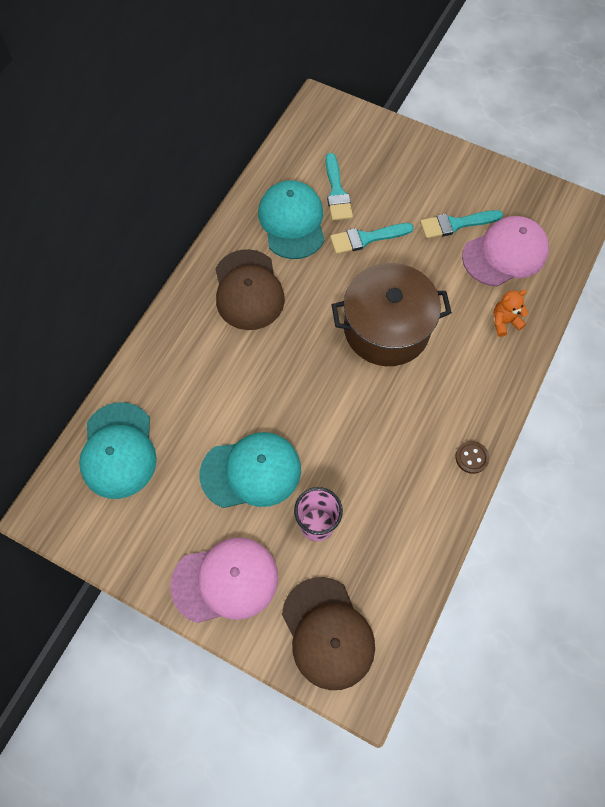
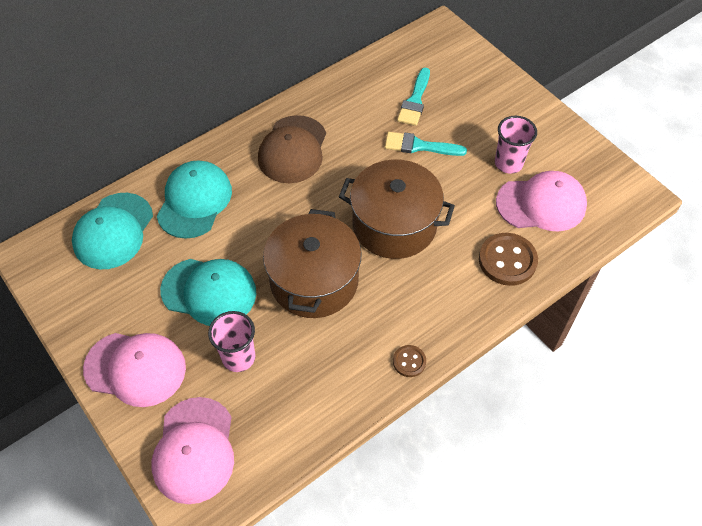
camera: 25 degrees right, 10 degrees down
(292, 221) = (362, 110): turquoise cap -> turquoise cap (194, 201)
(328, 633) = (194, 450): brown cap -> pink cap
(344, 417) = (314, 281): none -> brown pot
(456, 224) = (508, 163): turquoise brush -> pink cup
(504, 322) = (507, 260): orange teddy bear -> brown button

